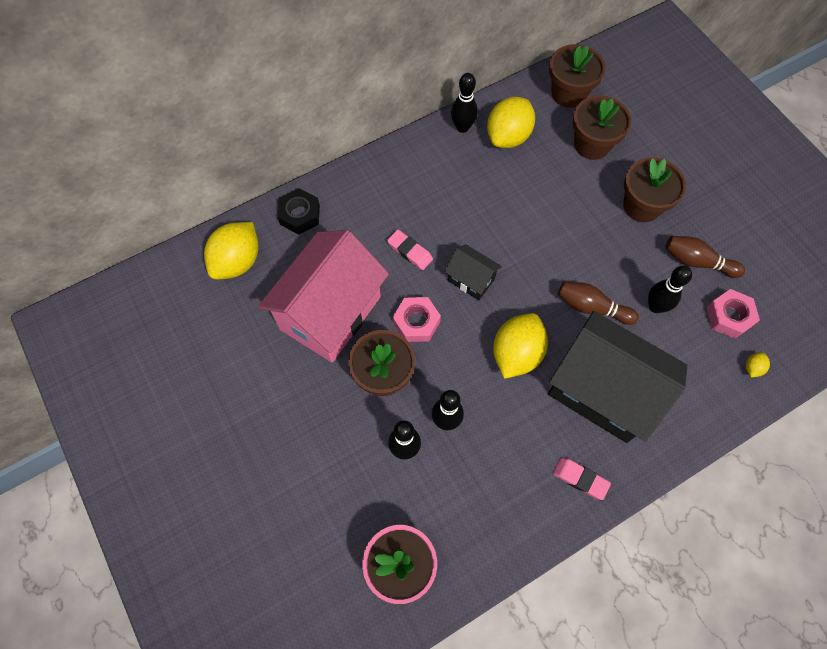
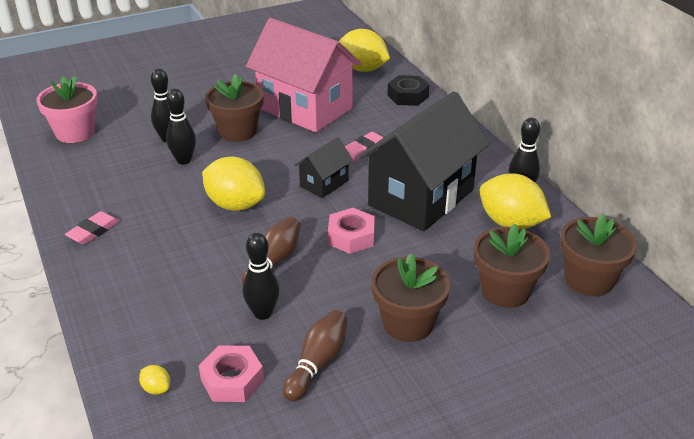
camera: 95 degrees right, 30 degrees down
(416, 322) = (285, 150): pink nut -> pink nut (351, 237)
(602, 391) = (175, 257): black house -> black house (421, 197)

